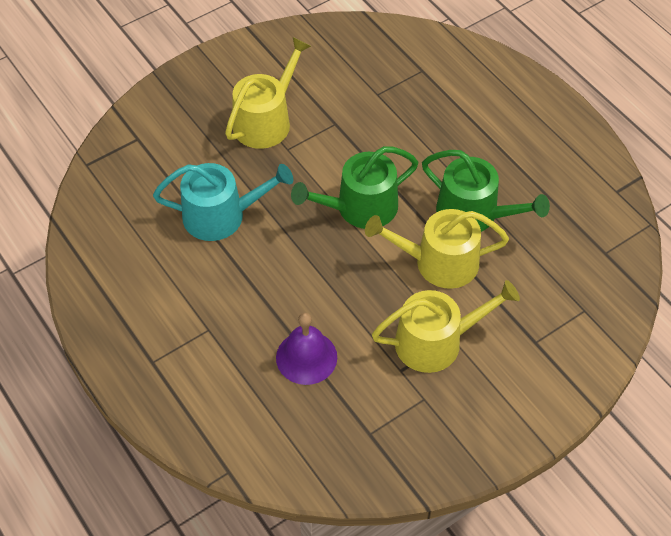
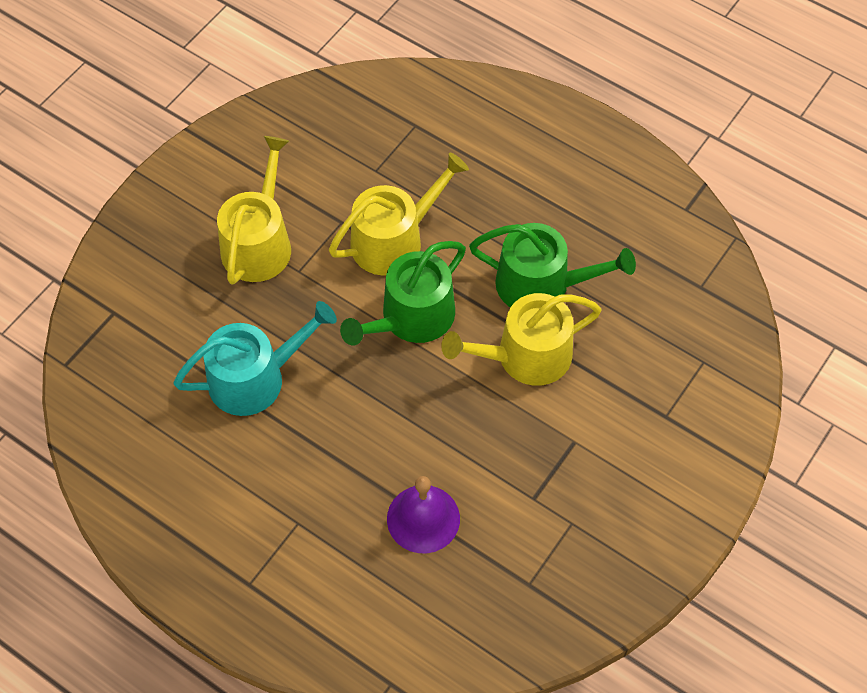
camera: 20 degrees left, 5 degrees up
(437, 341) = (559, 451): yellow watering can -> yellow watering can (394, 240)

